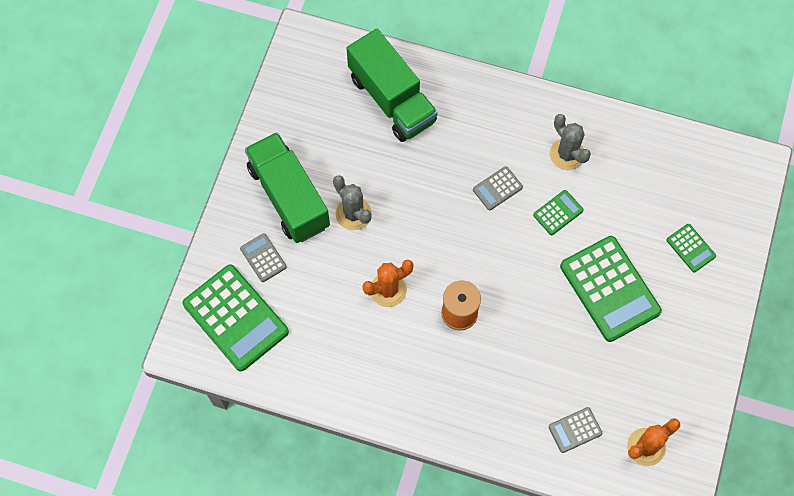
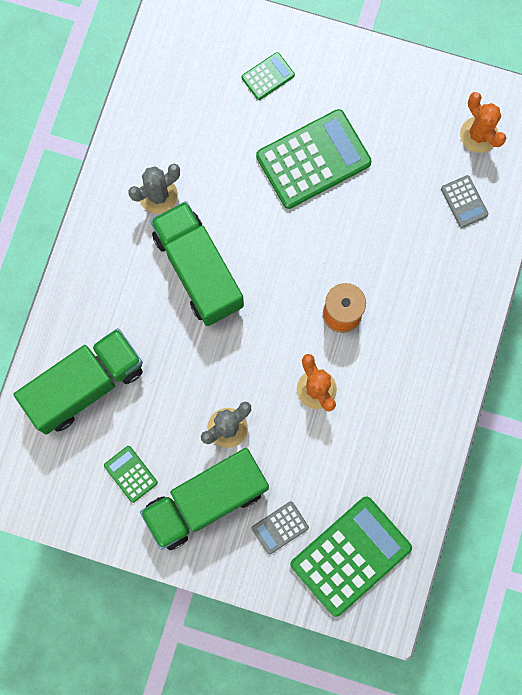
camera: 90 degrees left, 10 degrees up
(497, 188) = (198, 270): grey calculator -> green truck
(558, 213) = (227, 208): green calculator -> green calculator (130, 474)

